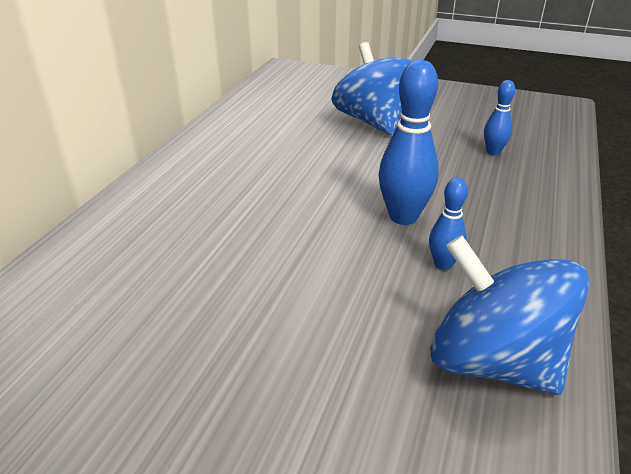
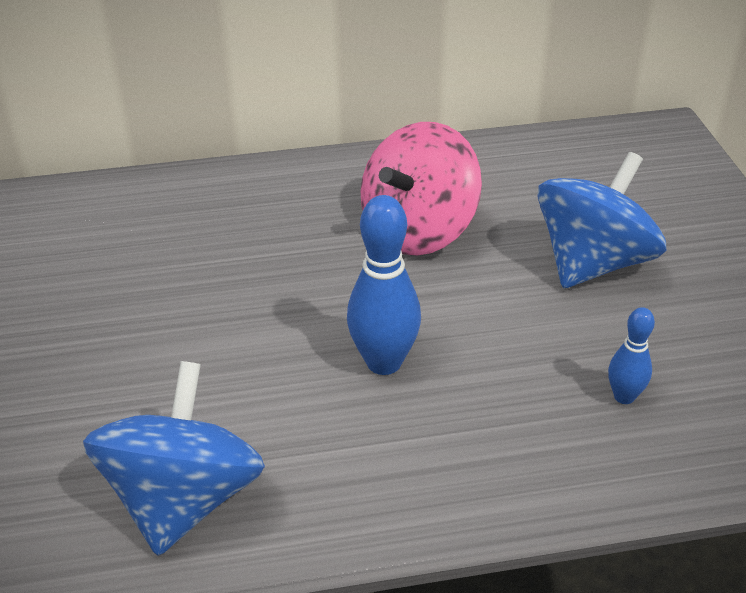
camera: 60 degrees right, 5 degrees up
(281, 161) = (418, 230): none -> pink spinning top
(443, 264) = (315, 421): blue bowling pin -> none

